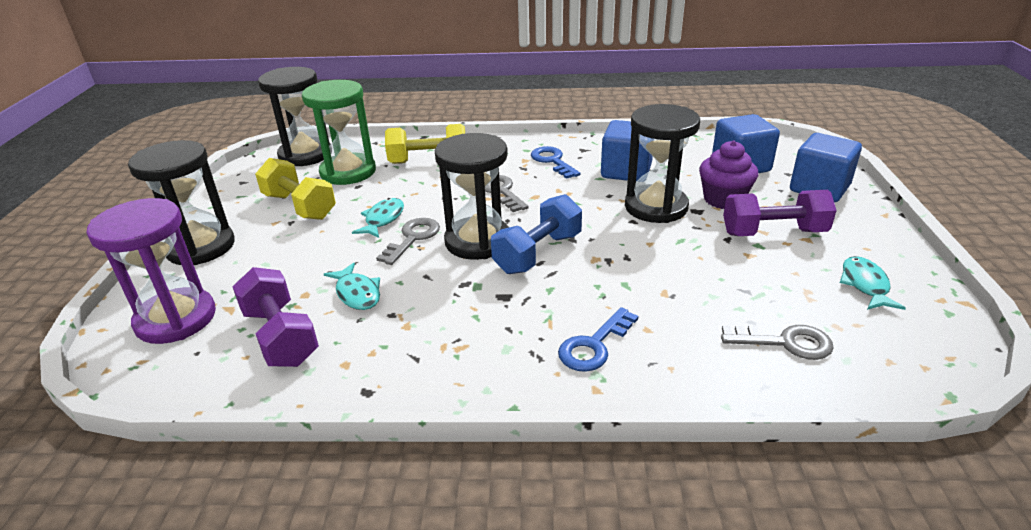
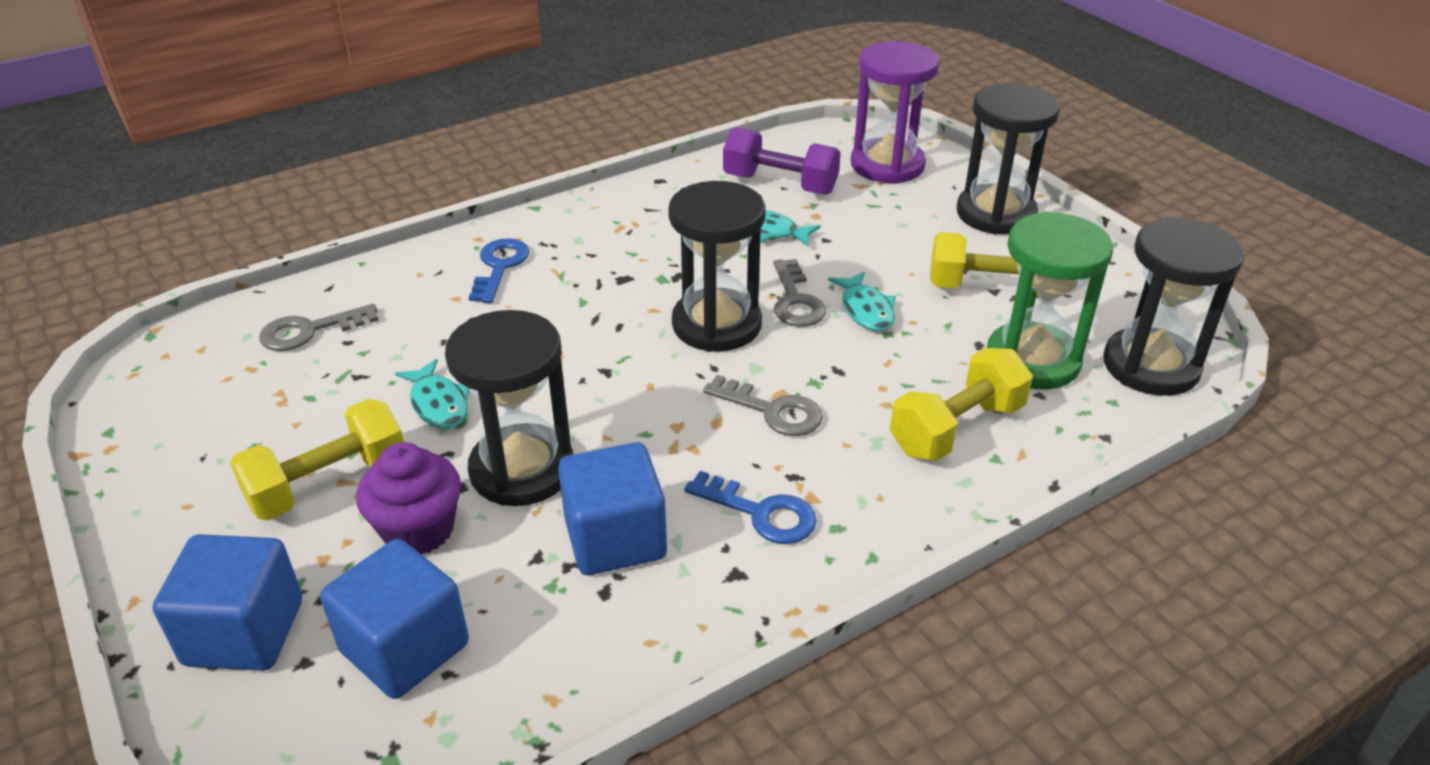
camera: 145 degrees right, 5 degrees up
(538, 253) = (630, 335): blue dumbbell -> none
(773, 232) = (328, 483): purple dumbbell -> yellow dumbbell
(865, 285) = (205, 435): turquoise fish -> turquoise fish (438, 404)

